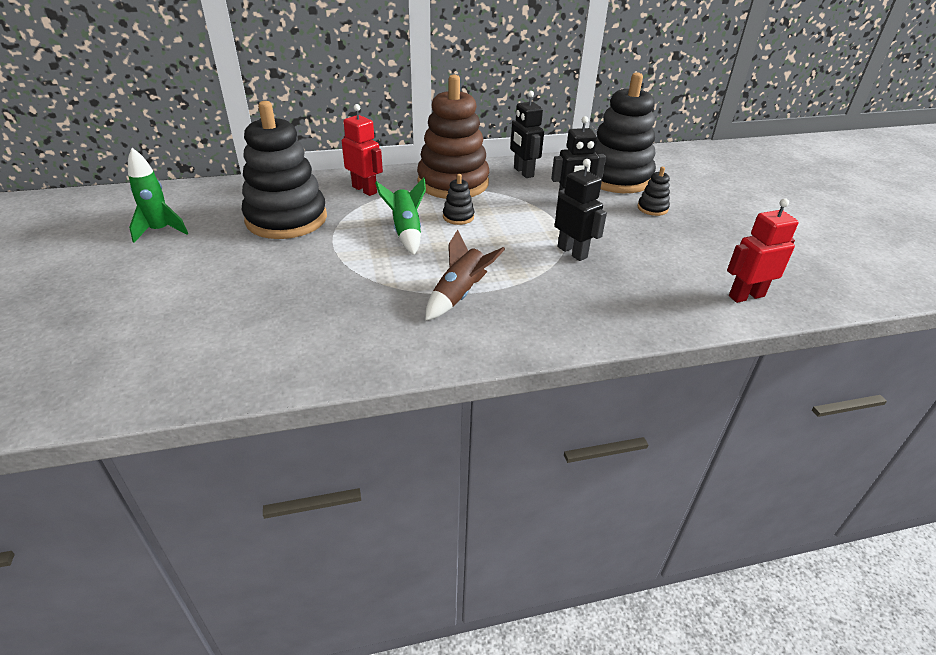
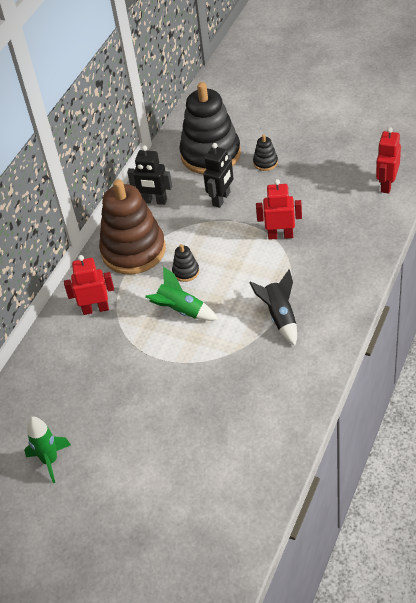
camera: 45 degrees left, 10 degrees up
(286, 219) = (100, 374): black stacking toy -> none
(459, 295) = (280, 317): brown rocket -> black rocket
(572, 252) = (280, 235): black robot -> red robot

